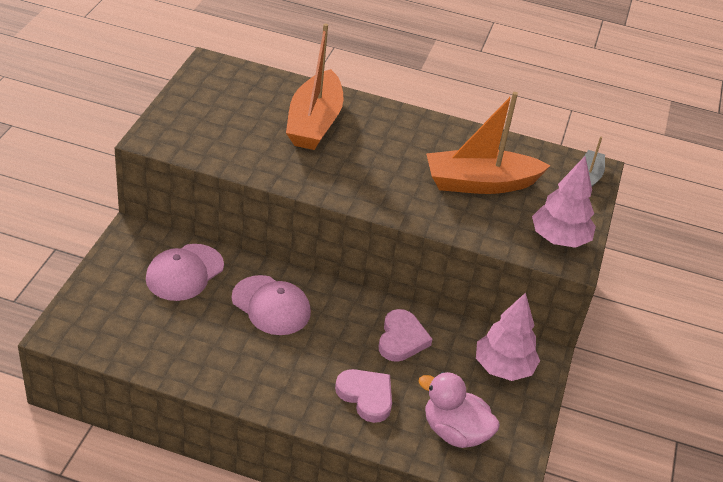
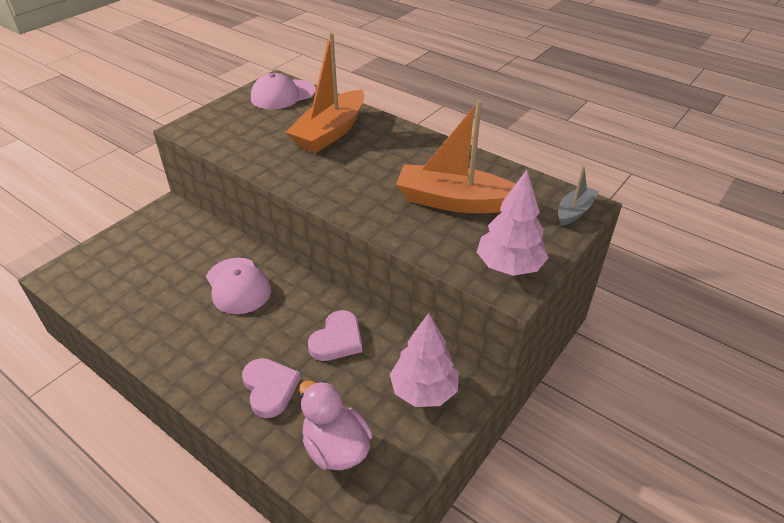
camera: 25 degrees right, 0 degrees up
(184, 272) = (186, 245): pink cap -> pink cap (283, 95)

